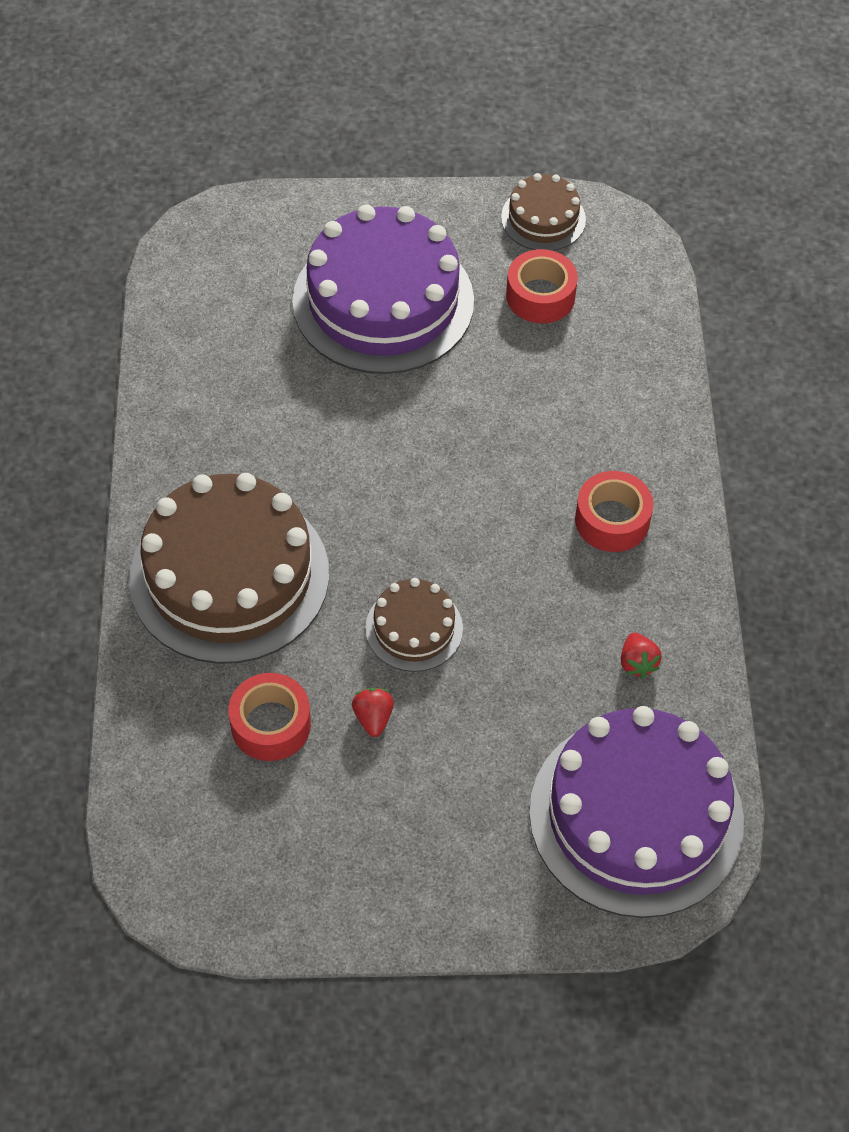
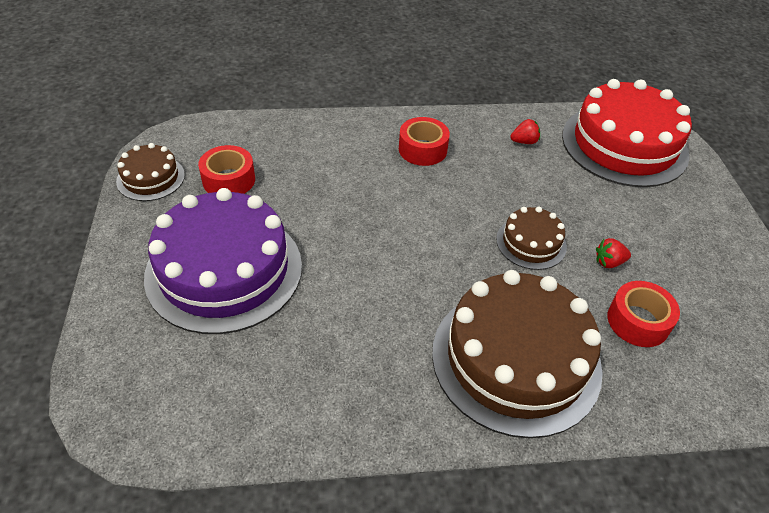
camera: 95 degrees left, 10 degrees down
(636, 816) = (624, 145): purple cake -> red cake

